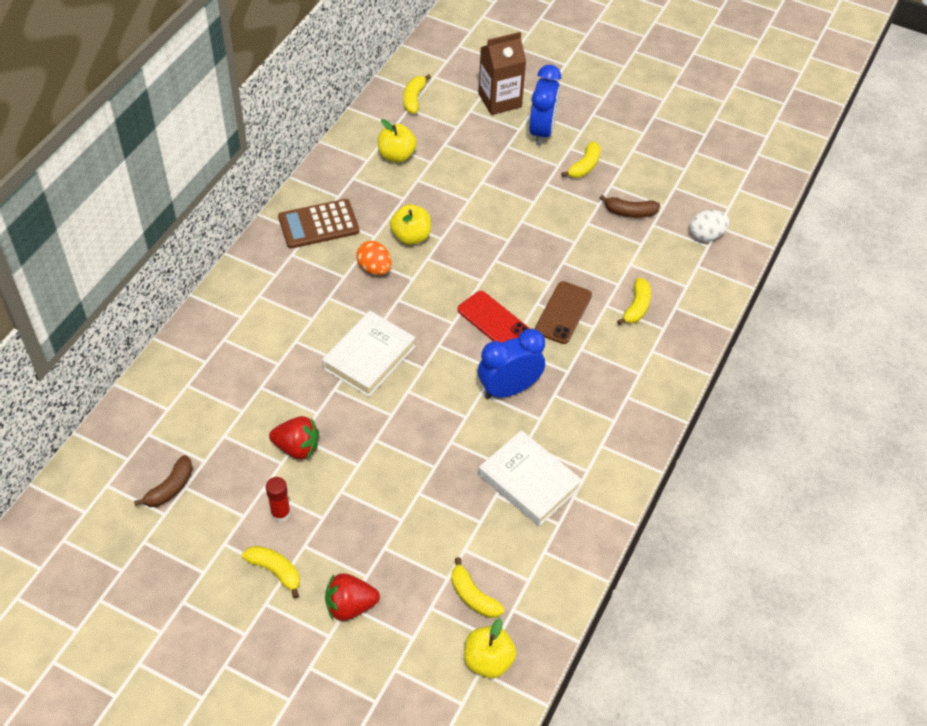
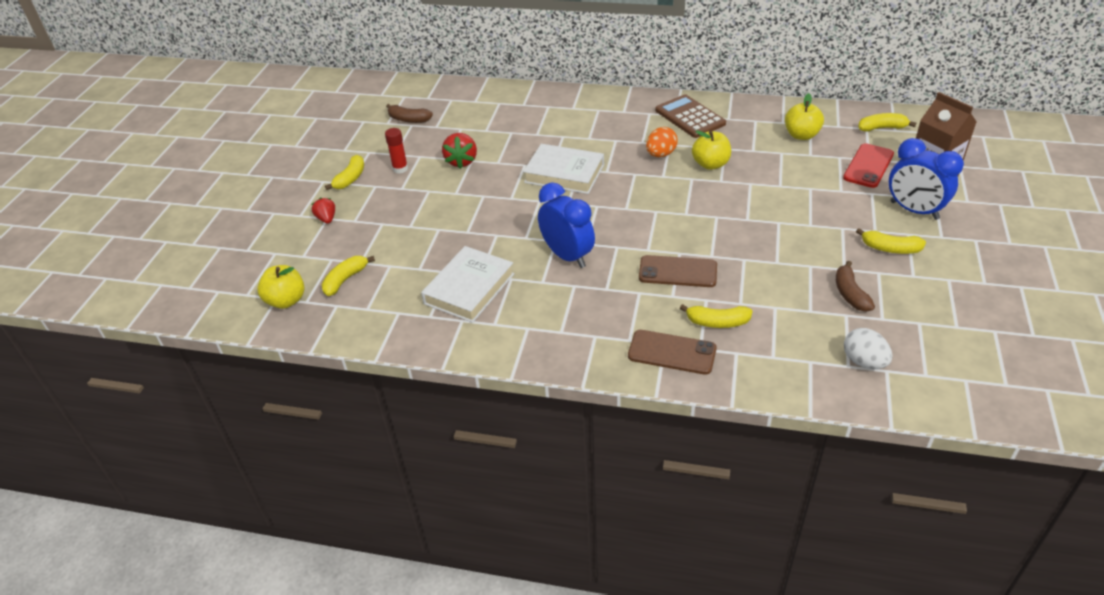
camera: 80 degrees right, 10 degrees down
(350, 606) = (326, 219): red strawberry -> red strawberry, size x0.64
(493, 321) = (641, 231): red phone -> red phone (868, 166)
(542, 131) = (914, 210): blue clock -> blue clock turned 45 degrees clockwise
(663, 349) = (672, 352): none -> brown phone

